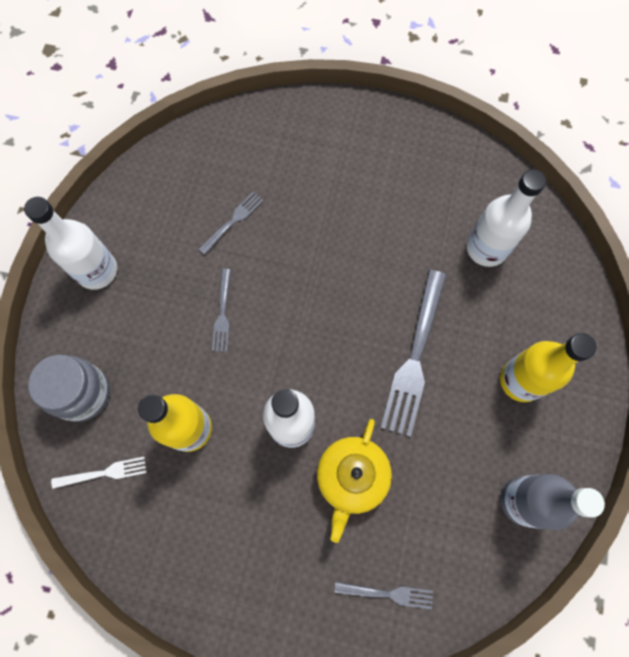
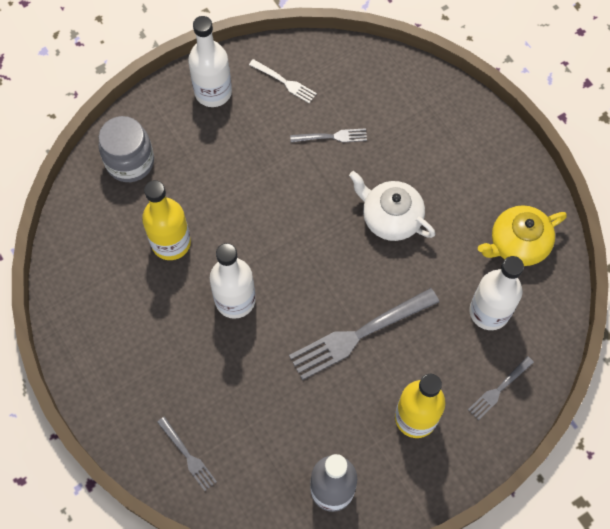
camera: 45 degrees right, 5 degrees down
(103, 473) = (95, 221): white fork -> white fork (284, 82)
(222, 313) = (263, 190): grey fork -> grey fork (499, 389)
(343, 244) = (390, 217): none -> white teapot
(352, 477) = (238, 368): yellow teapot -> yellow teapot (517, 244)

